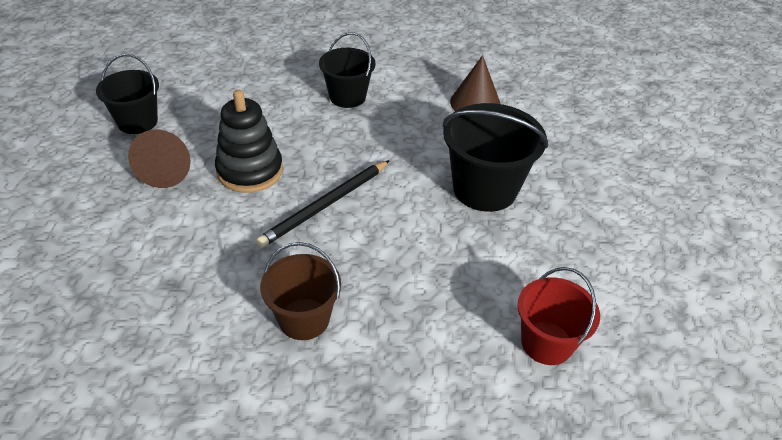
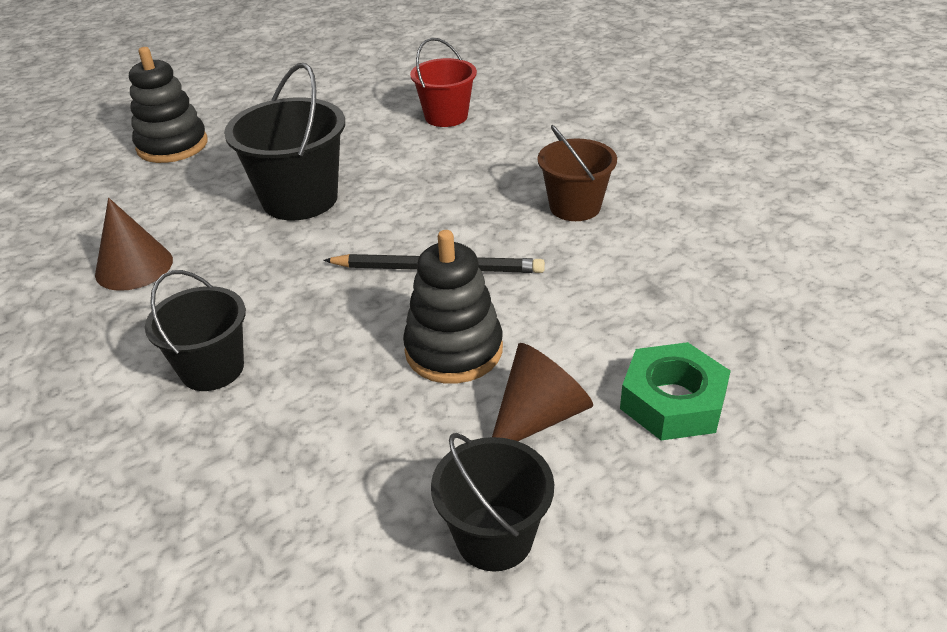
camera: 125 degrees left, 5 degrees down
(100, 220) = (672, 401): none -> green nut
(637, 165) = (172, 145): none -> black stacking toy

